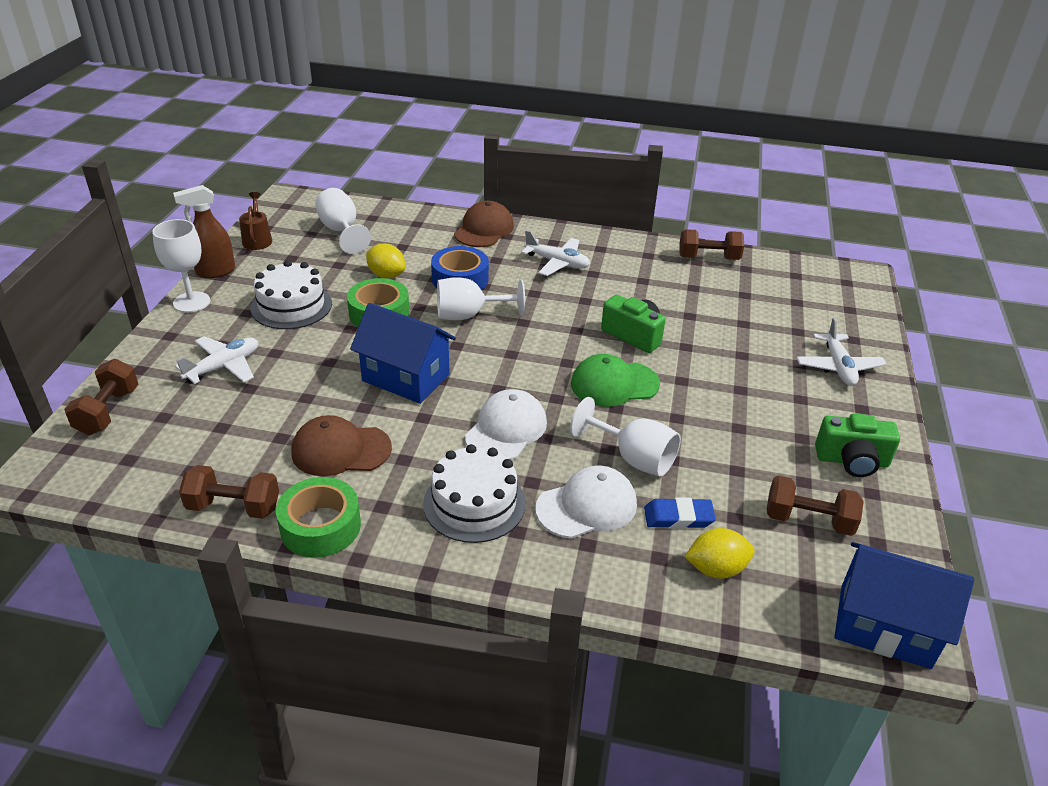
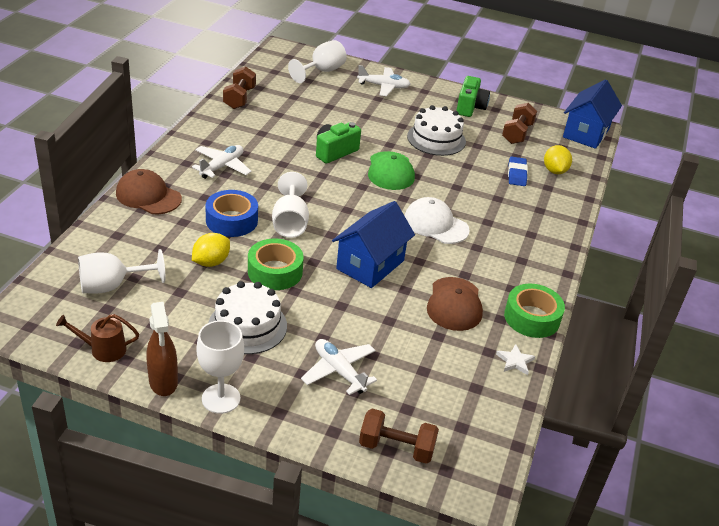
camera: 85 degrees left, 0 degrees up
(234, 507) = (515, 361): brown dumbbell -> white star
(474, 503) = (508, 248): white cake -> white cake (436, 139)
(587, 506) = (509, 204): white cap -> none
(633, 458) = (466, 179): white goblet -> white goblet (322, 71)

